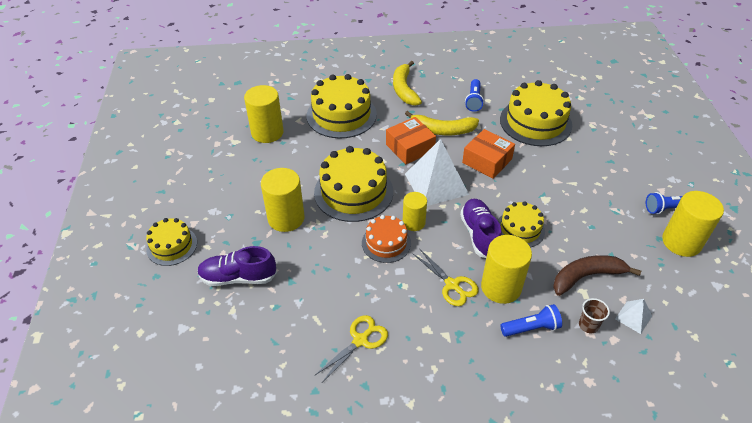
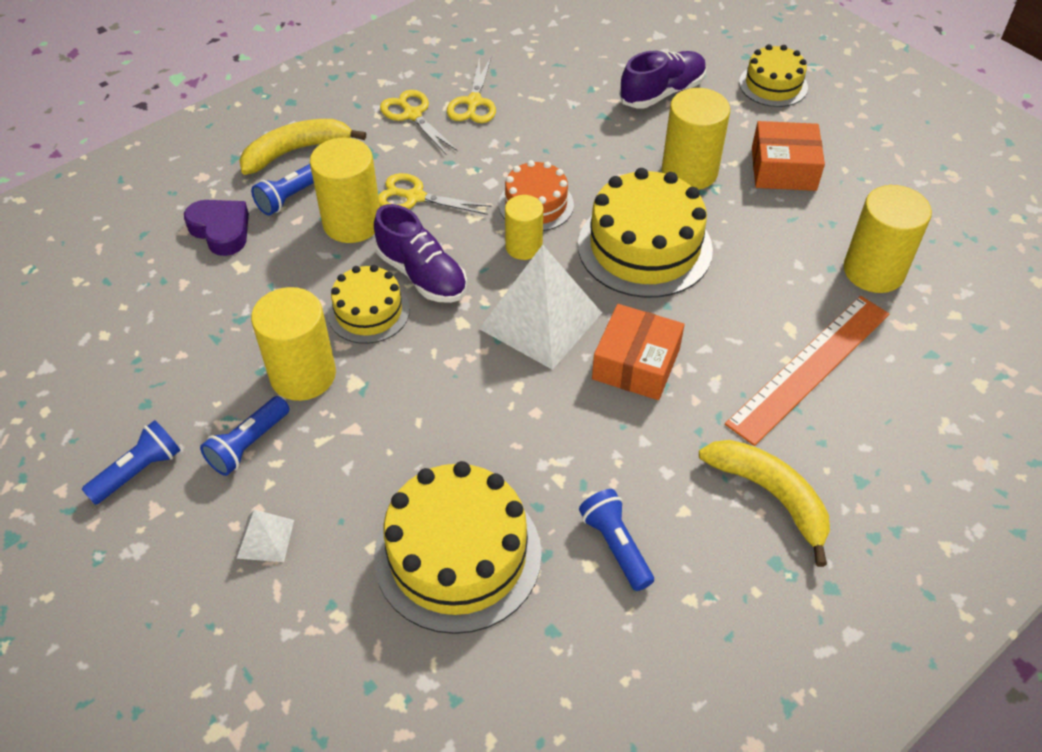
camera: 145 degrees right, 5 degrees up
(341, 115) = (809, 367): yellow cake -> orange ruler
(410, 354) = (412, 115): none -> yellow scissors
(442, 130) = (614, 432): yellow banana -> yellow banana (296, 151)
(487, 161) = (492, 406): orange box -> orange box (783, 169)
(586, 277) = (243, 289): brown banana -> none
(588, 325) = (221, 230): brown cup -> purple heart
(609, 196) = (248, 444): none -> blue flashlight
(633, 317) = (164, 266): white pyramid -> white pyramid (265, 538)
(681, 242) = (107, 414): yellow cylinder -> yellow cylinder (303, 375)

